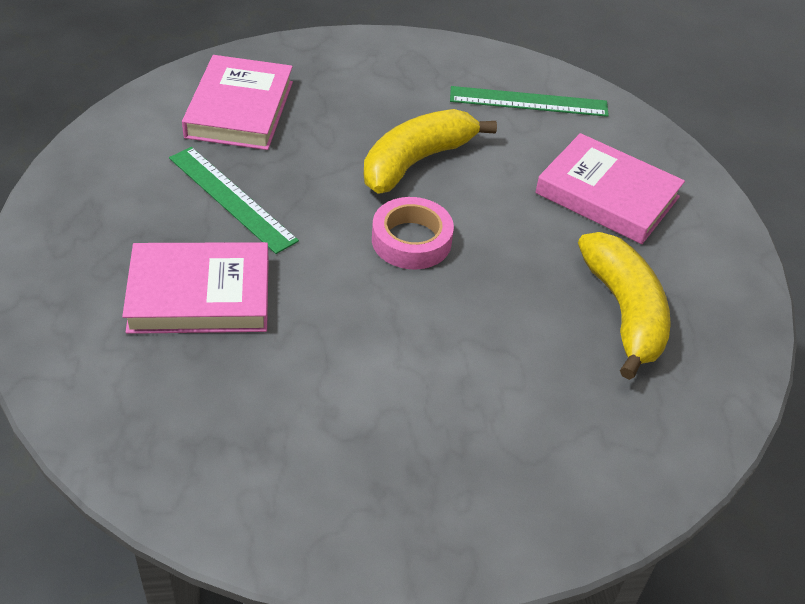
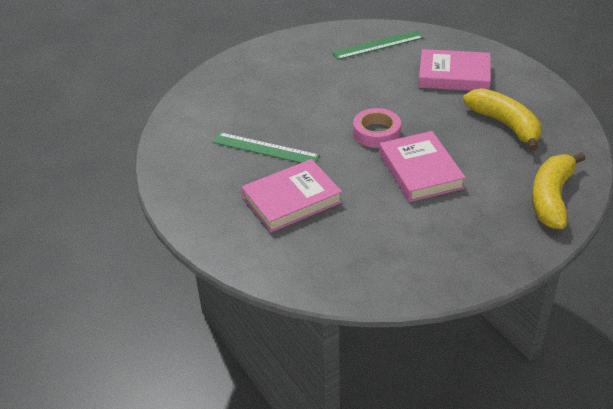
camera: 20 degrees left, 5 degrees down
(240, 109) = (228, 104): pink book -> pink book (420, 171)
(416, 161) = (346, 95): yellow banana -> yellow banana (552, 198)

